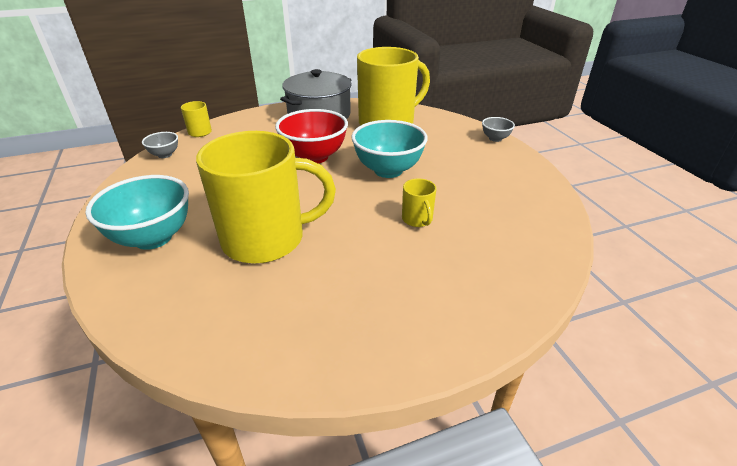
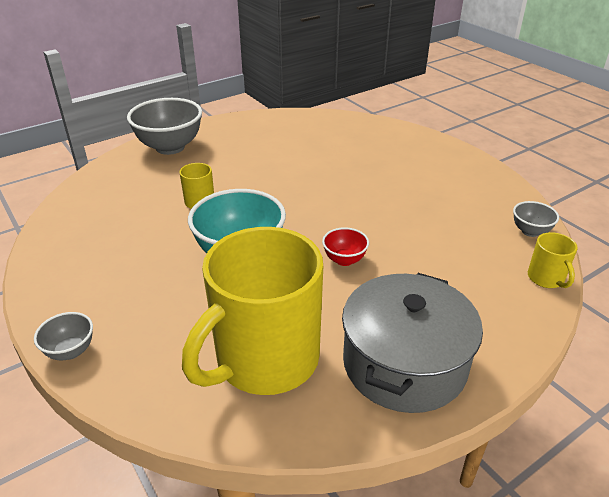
camera: 165 degrees right, 0 degrees up
(153, 238) = (415, 156): turquoise bowl -> none
(266, 239) = (325, 168): yellow mug -> none
(314, 157) = (344, 260): red bowl -> red bowl, size x0.49
(456, 315) = (170, 147): none -> grey bowl

